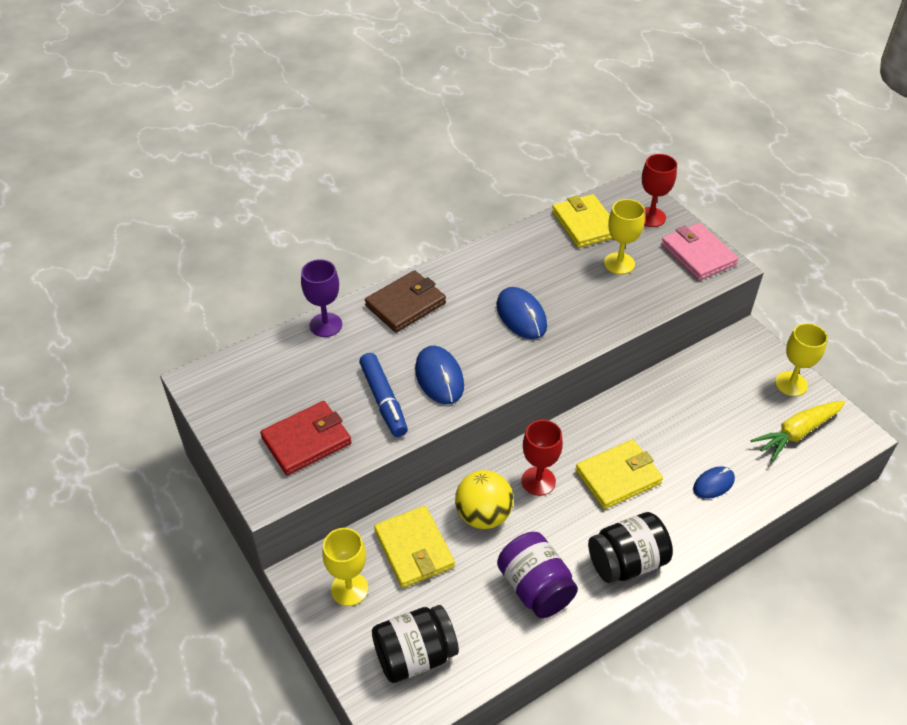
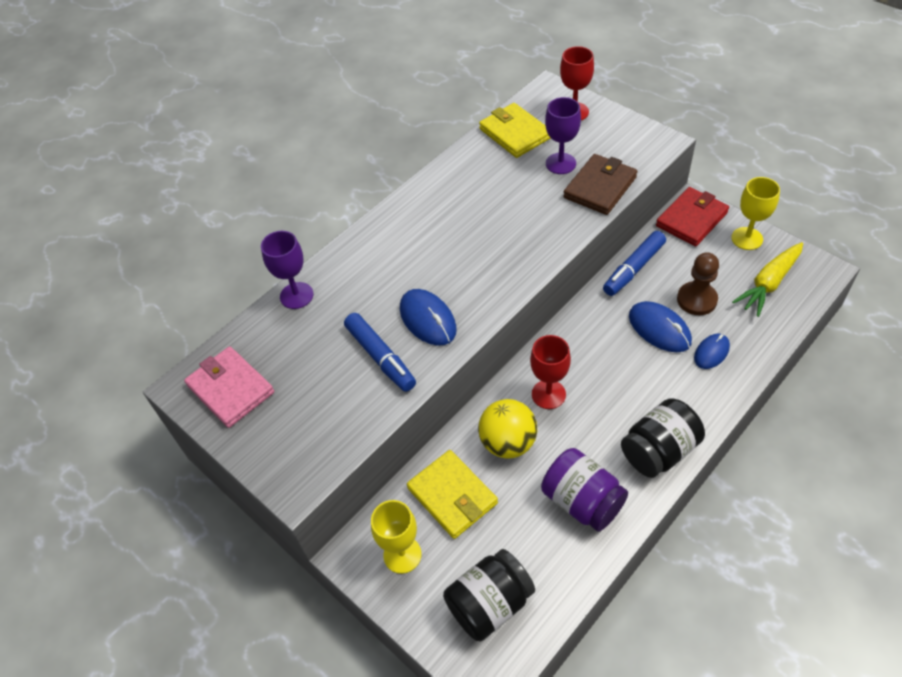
camera: 10 degrees left, 5 degrees up
(306, 441) = (317, 420): red wallet -> red wallet (691, 219)
(405, 304) = (369, 255): brown wallet -> brown wallet (600, 187)
(521, 316) = (486, 237): blue mouse -> blue mouse (659, 329)
(618, 477) = (622, 370): yellow wallet -> none
(619, 263) = (560, 163): yellow goblet -> purple goblet
(665, 384) = (633, 269): none -> blue marker
(698, 255) = (630, 137): pink wallet -> pink wallet (231, 389)
(717, 430) = (696, 300): none -> brown pawn

